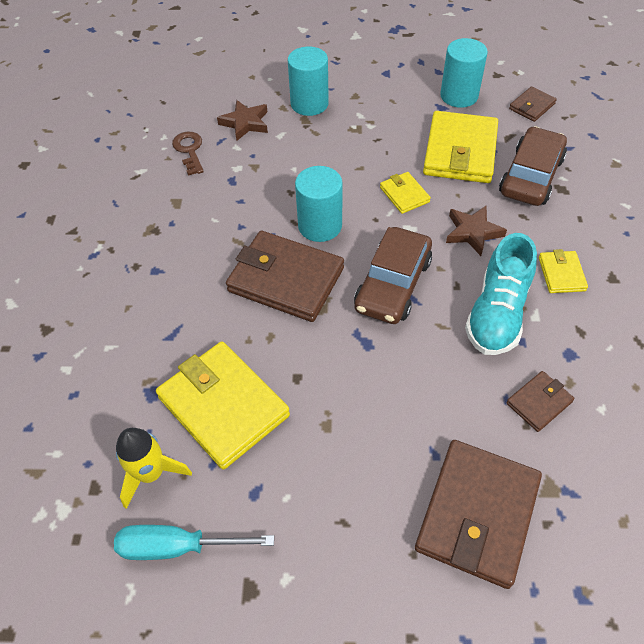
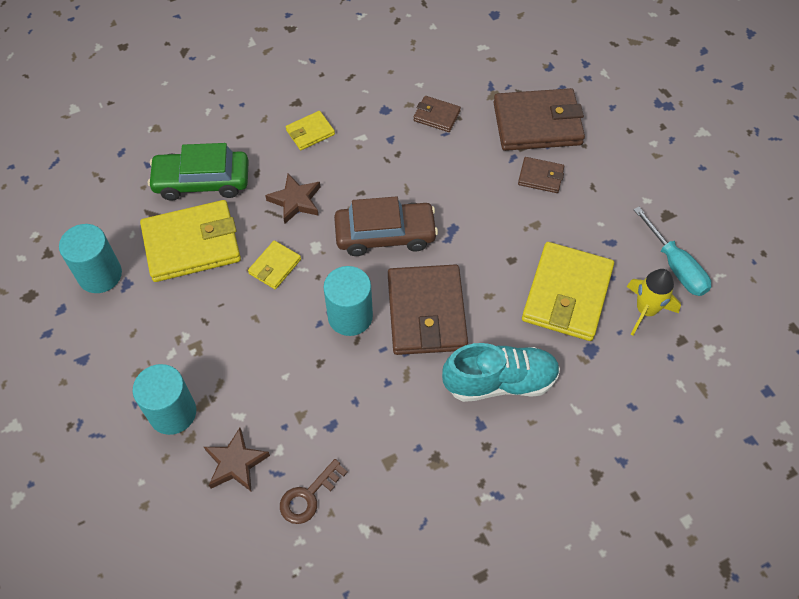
camera: 120 degrees left, 5 degrees up
(497, 313) = (374, 159): turquoise shoe -> turquoise shoe (500, 382)
(531, 176) = (202, 181): brown car -> green car
(532, 106) = (94, 208): brown wallet -> brown wallet (540, 177)

